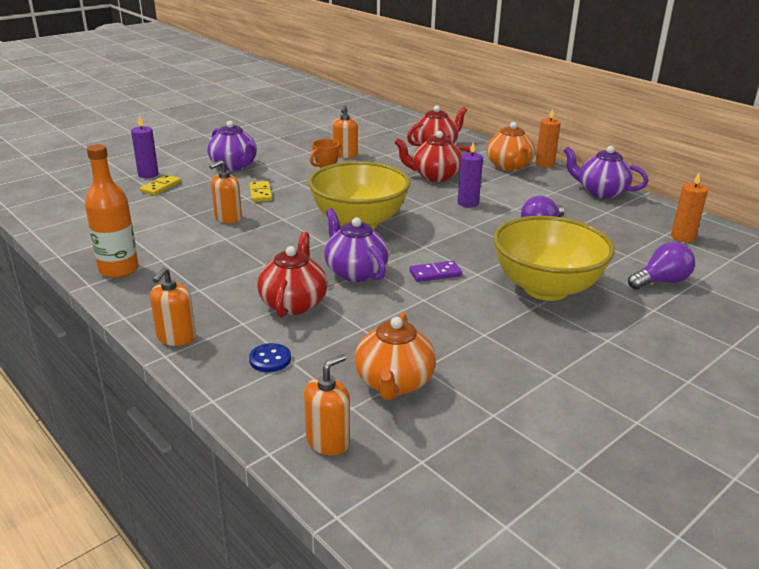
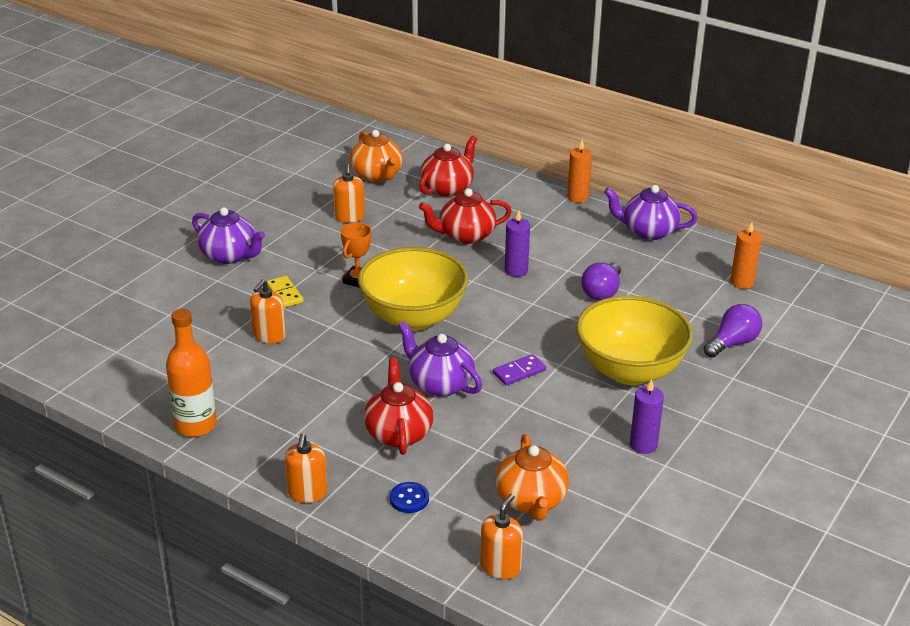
camera: 15 degrees left, 5 degrees up
(148, 174) = (136, 286): purple candle -> purple candle (643, 445)
(160, 187) = (164, 303): yellow domino -> none
(509, 166) = (541, 207): orange teapot -> orange teapot (377, 175)

